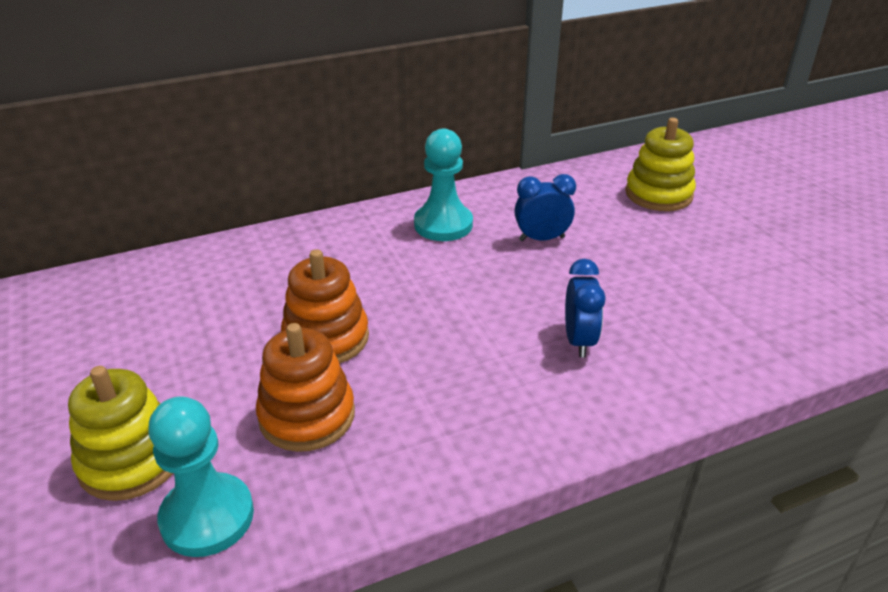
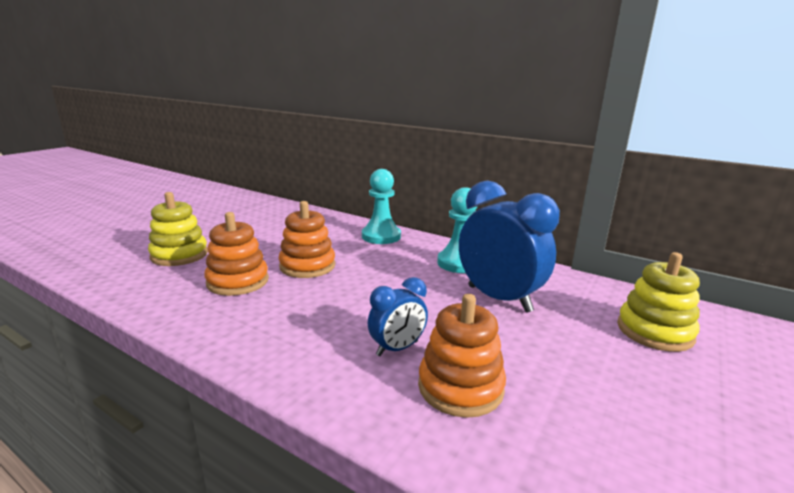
camera: 55 degrees right, 15 degrees down
(207, 517) = (147, 283): turquoise pawn -> turquoise pawn (381, 236)
(541, 239) = (499, 299): blue clock -> blue clock, size x1.89
(663, 330) = (460, 387): none -> orange stacking toy

